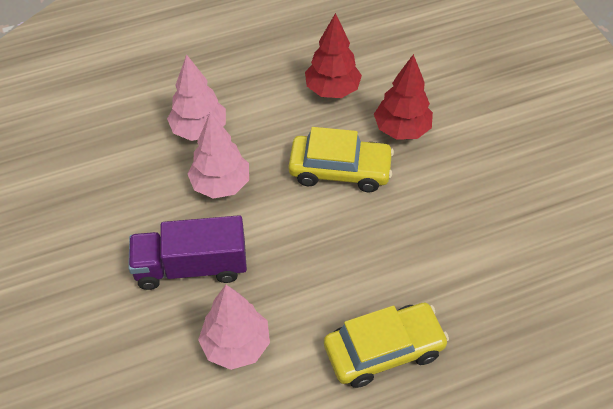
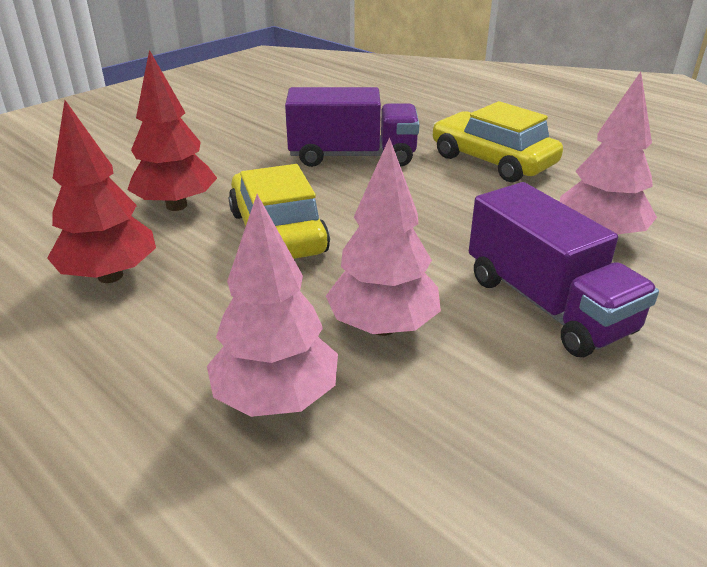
camera: 115 degrees left, 20 degrees down
(437, 252) = (352, 156): none -> purple truck

